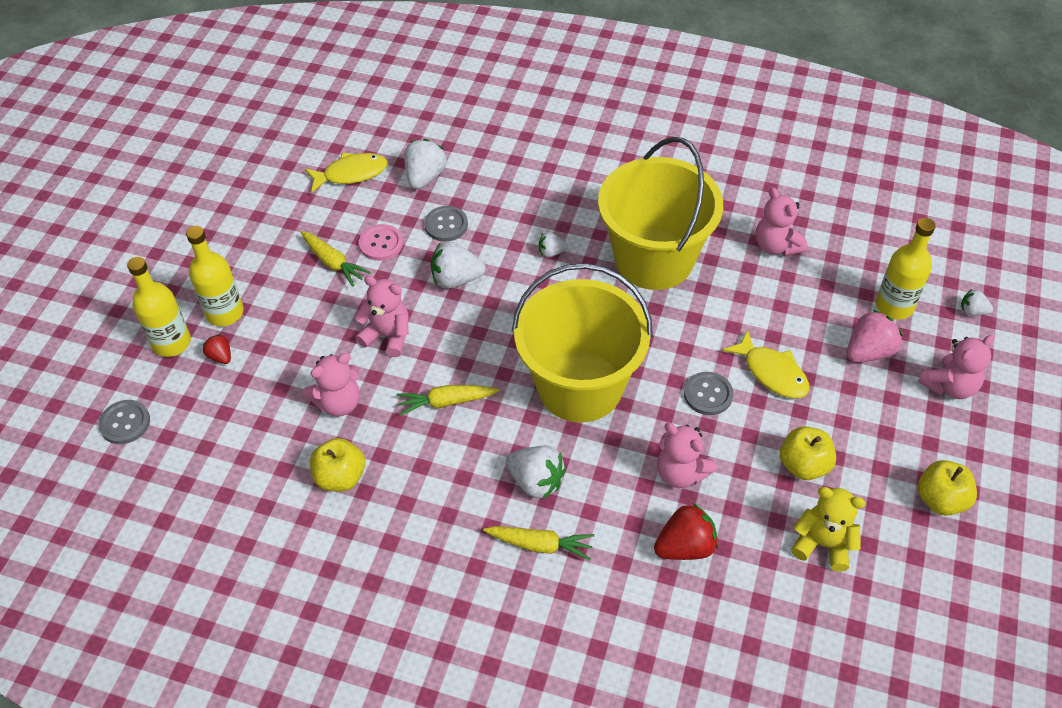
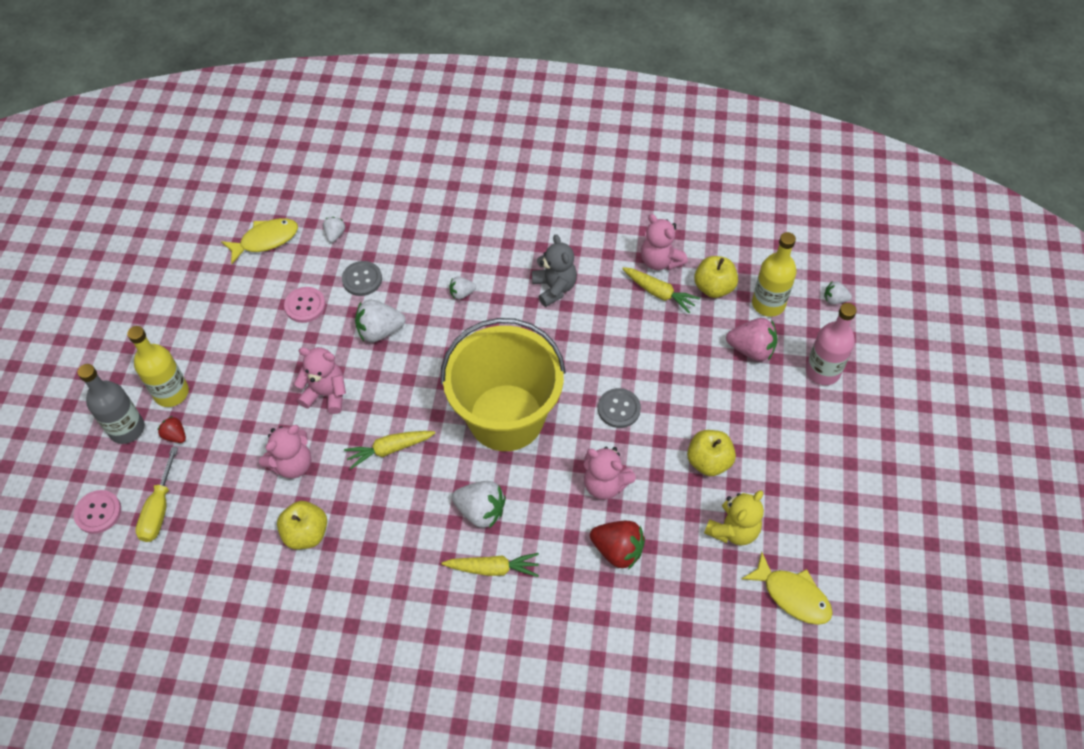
camera: 10 degrees left, 5 degrees up
(125, 423) = (98, 512): grey button -> pink button
(172, 343) = (127, 429): yellow bottle -> grey bottle
(189, 429) = (159, 509): none -> yellow screwdriver
(333, 263) = (264, 330): yellow carrot -> yellow carrot (659, 293)
(425, 177) = (335, 234): white strawberry -> white strawberry, size x0.55
(654, 259) = (554, 288): yellow bucket -> grey teddy bear
(685, 546) = (617, 550): red strawberry -> red strawberry turned 60 degrees clockwise
(772, 372) = (671, 380): yellow fish -> yellow fish (792, 595)
(822, 544) = (733, 530): yellow teddy bear -> yellow teddy bear turned 120 degrees clockwise
(868, 352) = (751, 349): pink strawberry -> pink strawberry turned 60 degrees clockwise
(940, 499) = (826, 475): yellow apple -> yellow apple (713, 287)
(949, 386) = (822, 371): pink teddy bear -> pink bottle

